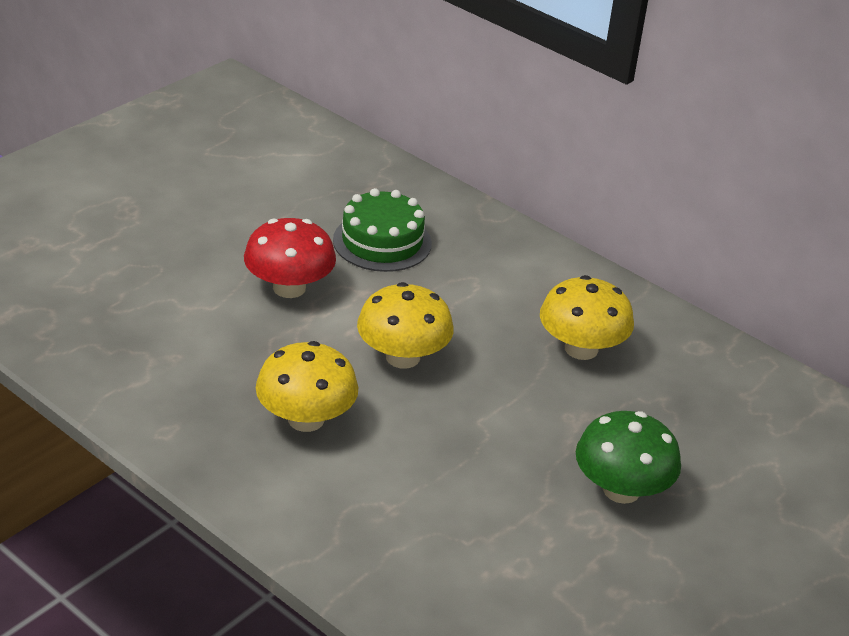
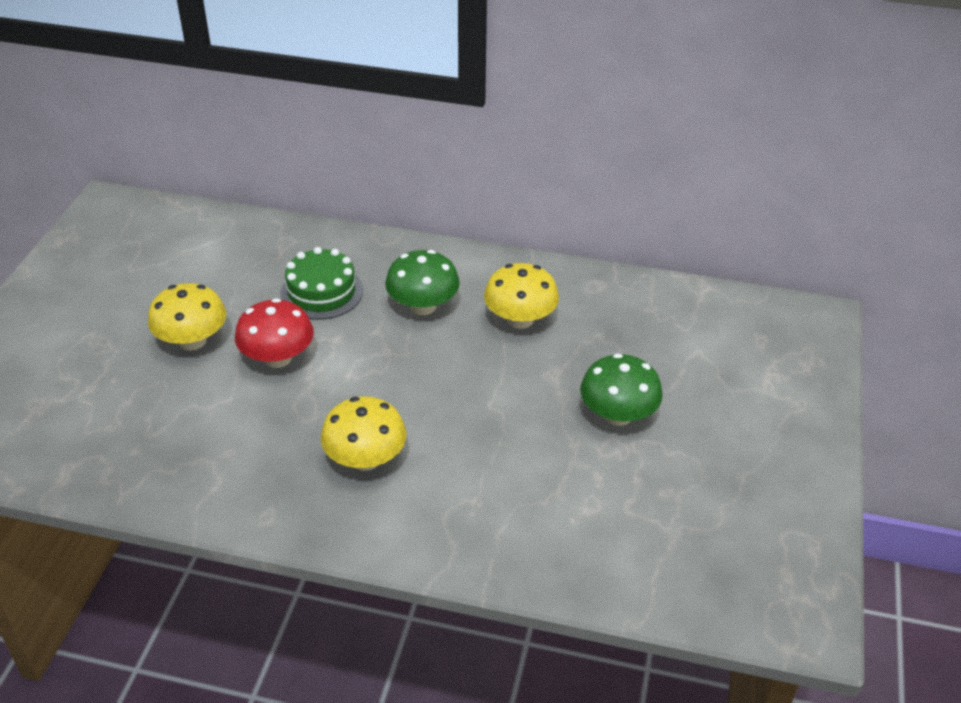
camera: 25 degrees left, 5 degrees up
(402, 357) = (401, 379): yellow mushroom -> yellow mushroom (192, 341)
(481, 295) = (423, 306): none -> green mushroom

